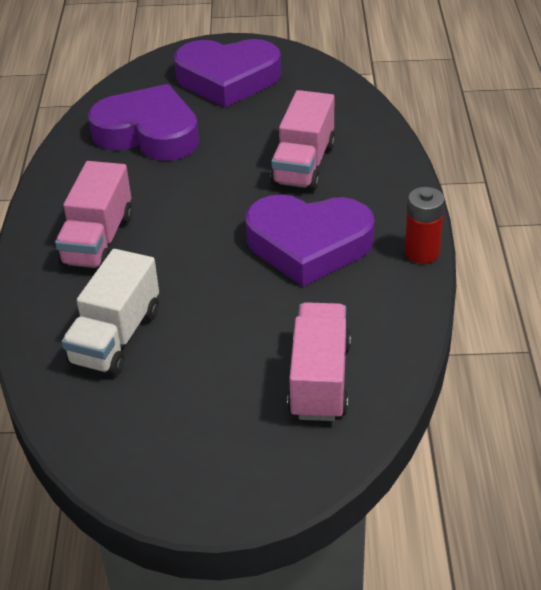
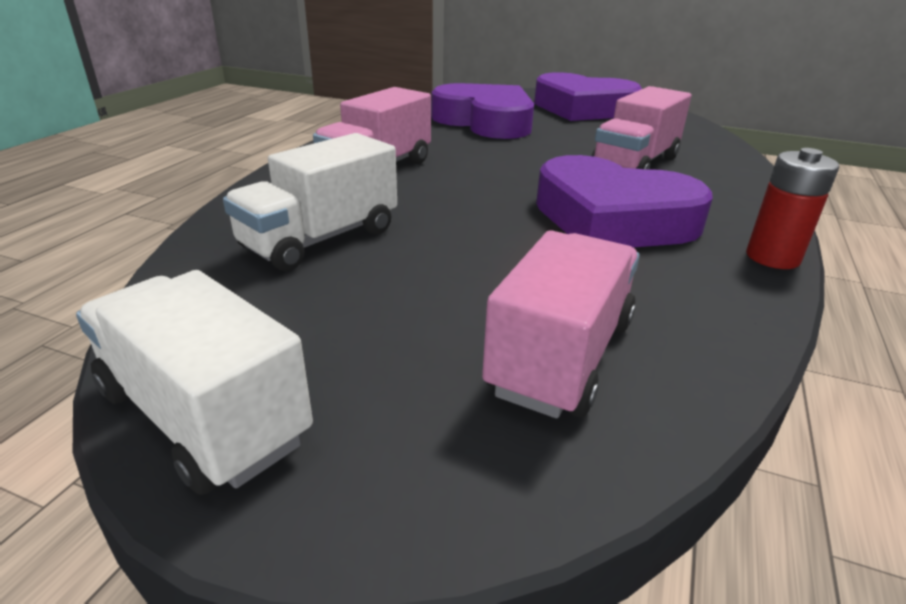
camera: 20 degrees right, 10 degrees down
(156, 482) = (203, 415): none -> white truck

